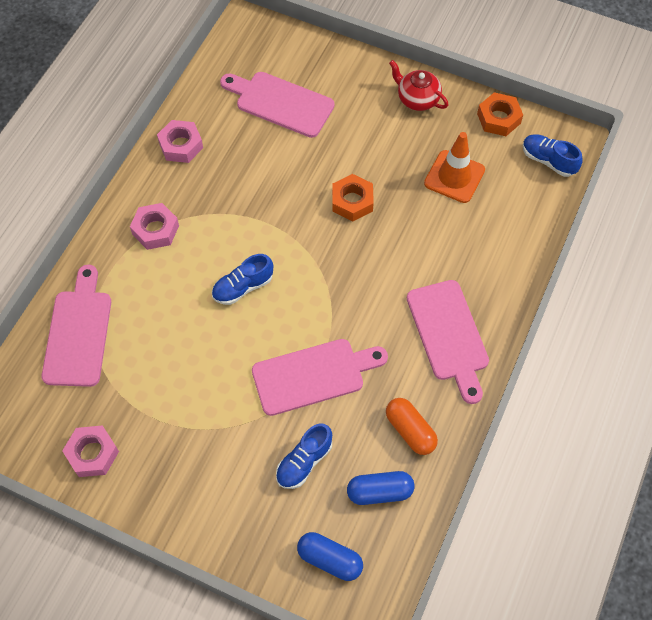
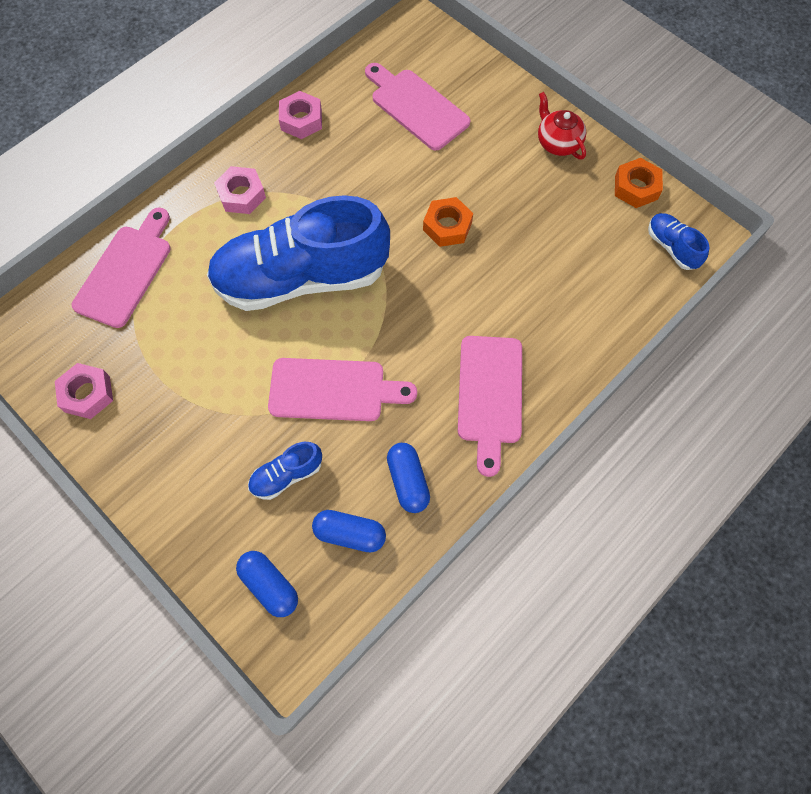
camera: 20 degrees right, 5 degrees up
(243, 287) = (301, 278): blue shoe -> blue shoe, size x2.48
(410, 430) = (408, 481): orange capsule -> blue capsule
(454, 177) = (564, 233): orange traffic cone -> none

